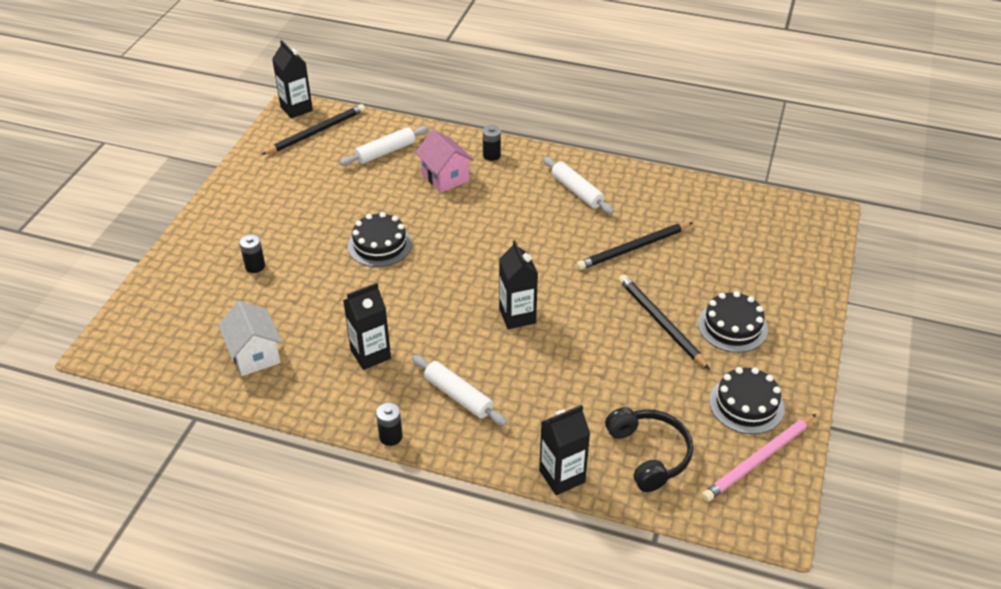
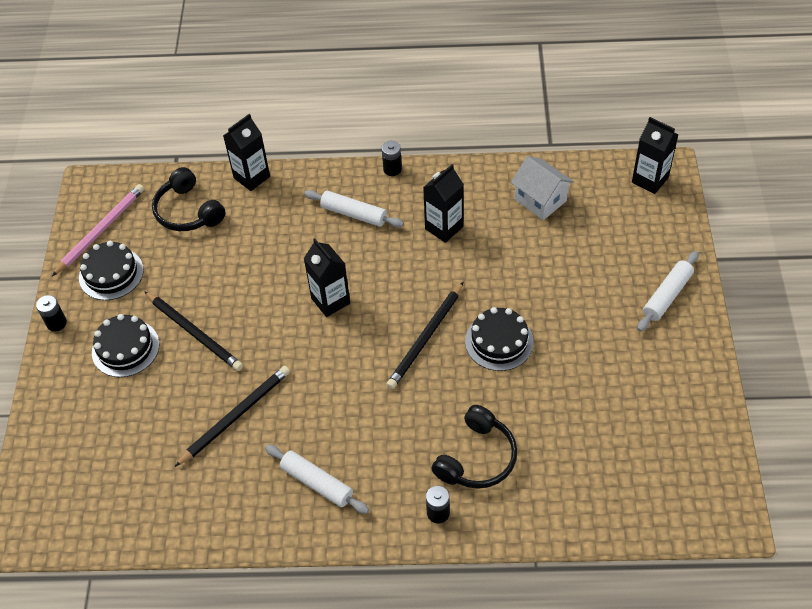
camera: 165 degrees right, 10 degrees up
(255, 266) = (603, 281): black battery -> black battery (56, 323)
(296, 109) = (726, 522): black carton -> black carton (650, 180)
(316, 132) = (672, 486): black pencil -> black pencil (426, 337)
(385, 152) = (568, 478): white rolling pin -> white rolling pin (667, 296)
(445, 177) = (477, 458): pink house -> black headphones

